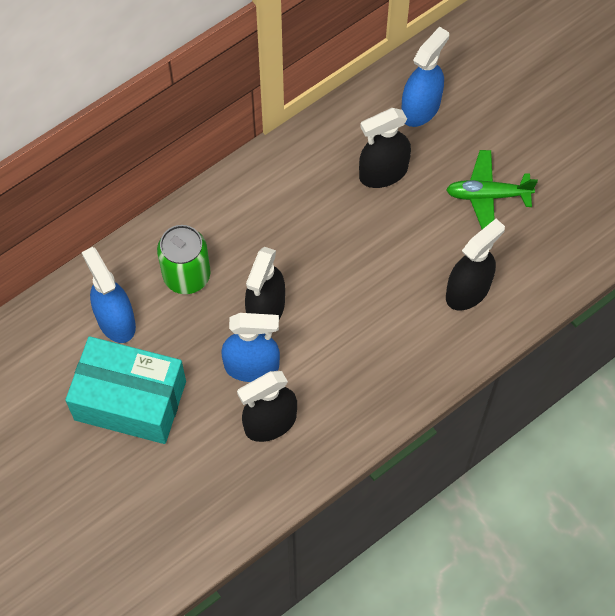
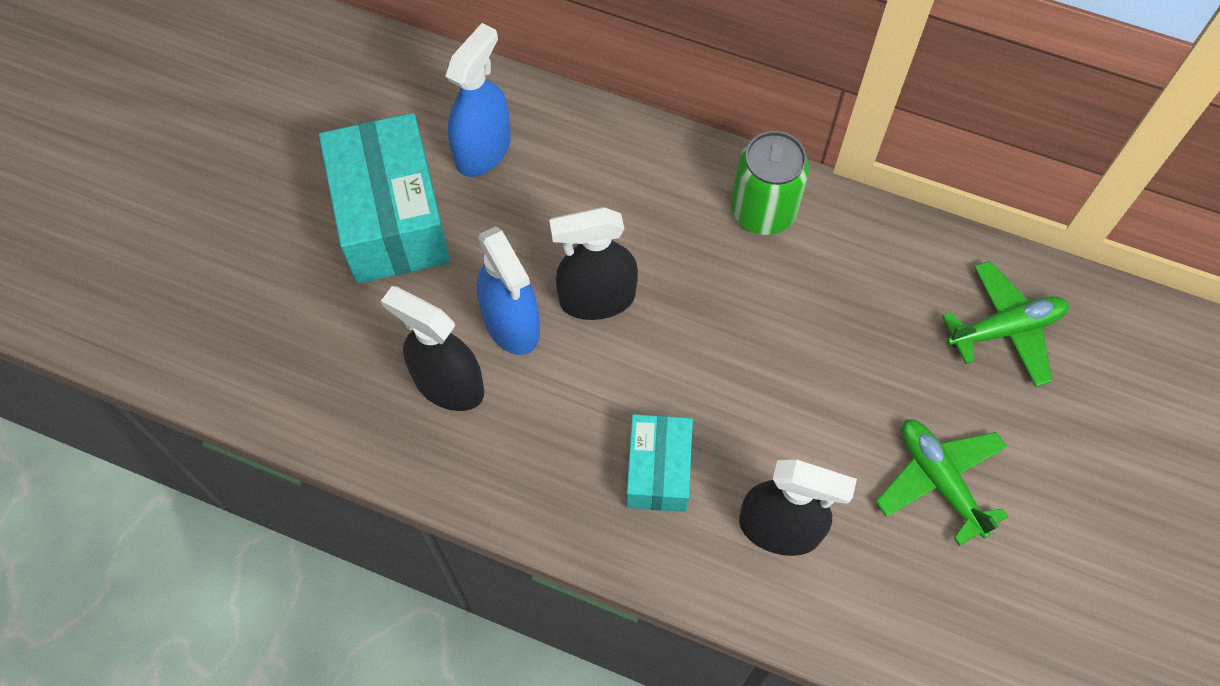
camera: 60 degrees right, 0 degrees up
(186, 275) = (587, 190): green can -> green can (763, 211)
(383, 173) = (878, 333): black spray bottle -> none
(396, 335) = (658, 471): none -> turquoise box
(420, 108) = (1005, 329): blue spray bottle -> green plane

